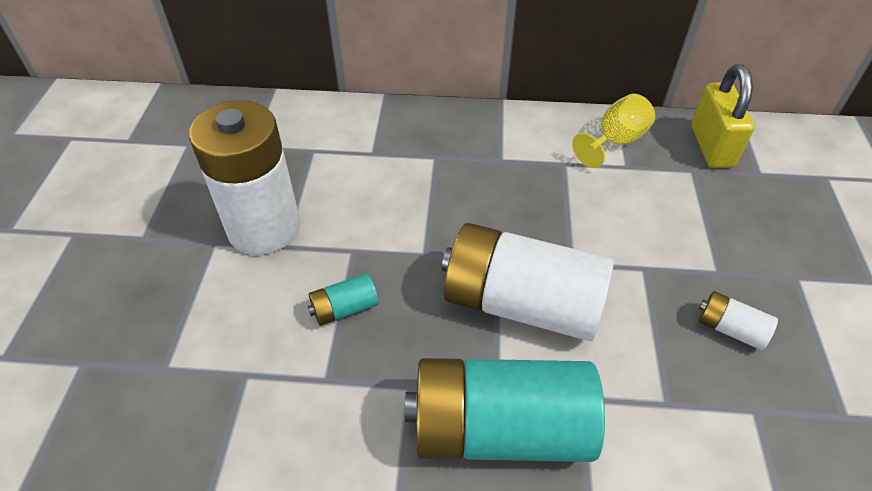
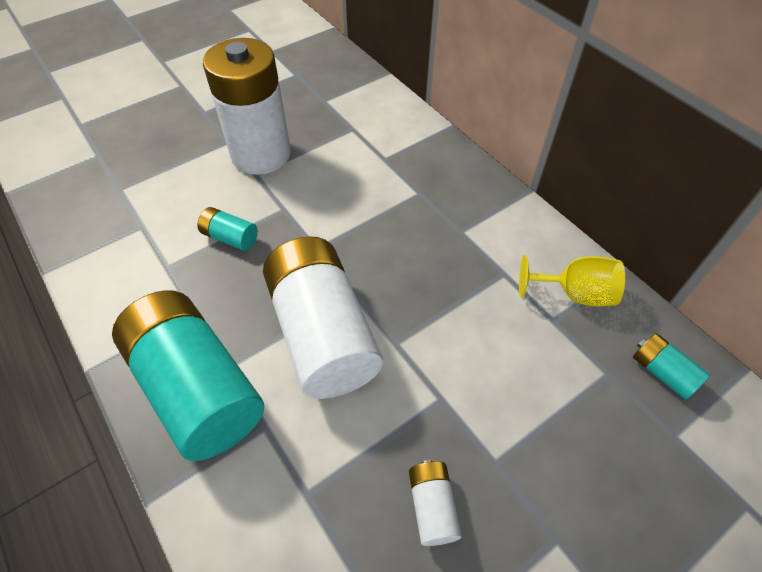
camera: 50 degrees right, 5 degrees up
(711, 146) = (662, 372): yellow padlock -> turquoise battery

